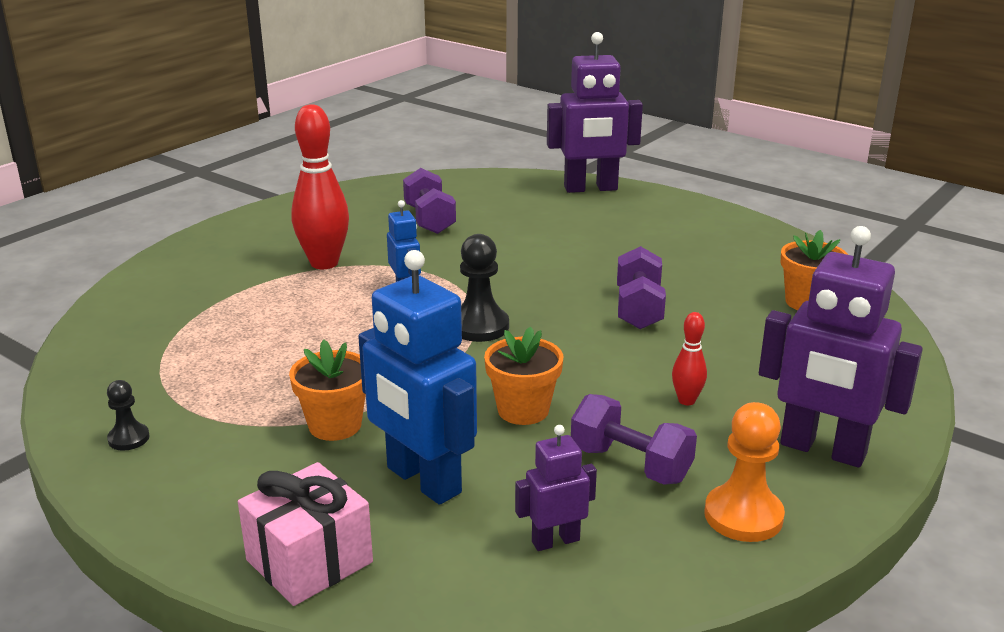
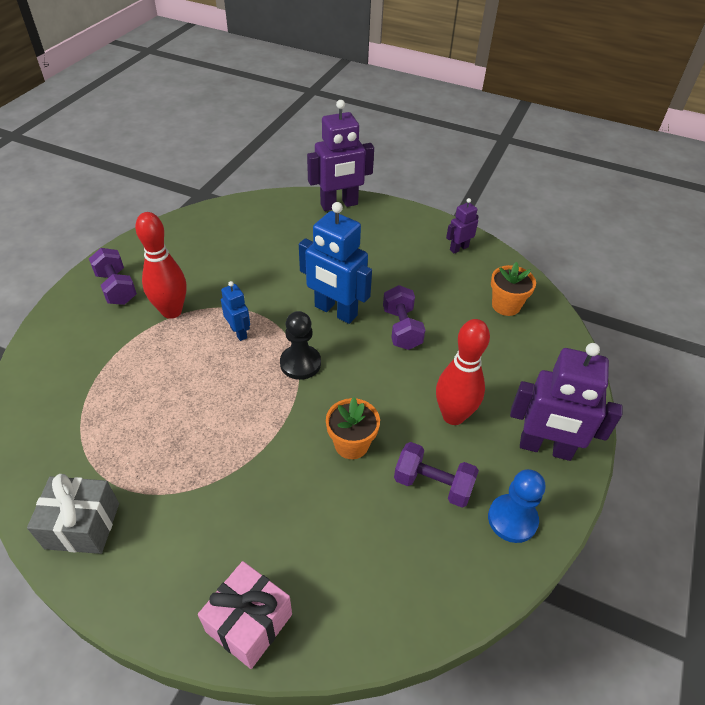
camera: 15 degrees left, 20 degrees up
(129, 438) = (82, 525): black pawn -> grey gift
(335, 425) = (228, 483): orange flower pot -> none
(423, 481) = (303, 527): blue robot -> blue robot (335, 311)
(429, 220) = (235, 253): purple dumbbell -> purple dumbbell (116, 288)
(555, 540) = (404, 567): purple robot -> purple robot (459, 248)
(686, 400) = (453, 416): red bowling pin -> red bowling pin, size x2.05
(743, 516) = (512, 519): orange pawn -> blue pawn

